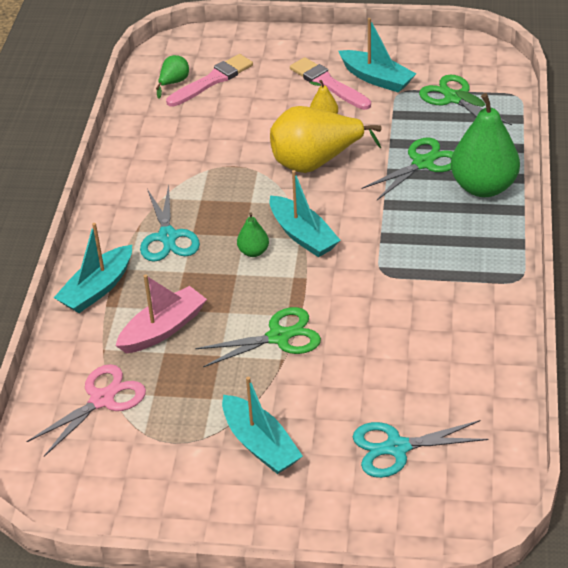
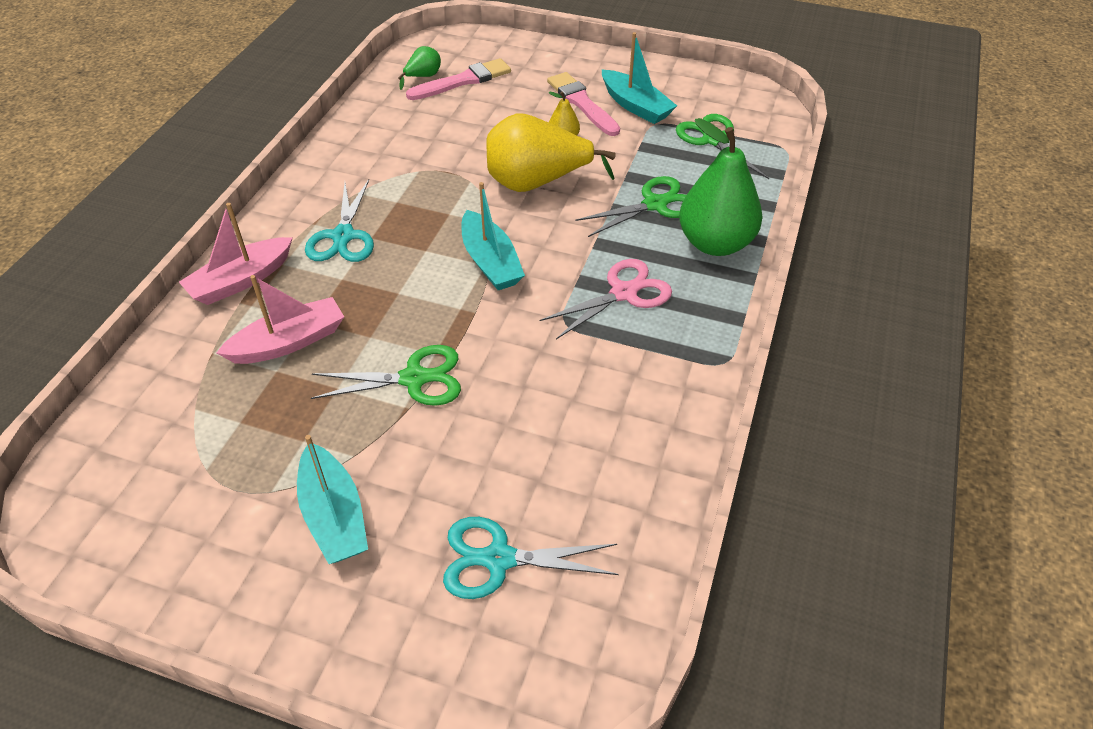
camera: 10 degrees right, 5 degrees up
(97, 289) = (241, 281): turquoise boat -> pink boat
(102, 399) = (180, 415): pink scissors -> pink scissors (624, 293)
(253, 252) = (428, 270): green pear -> none

